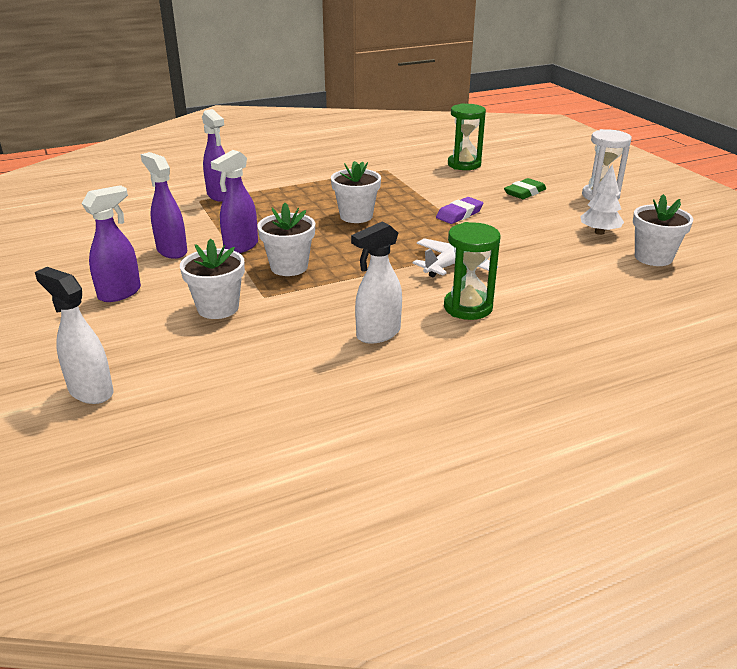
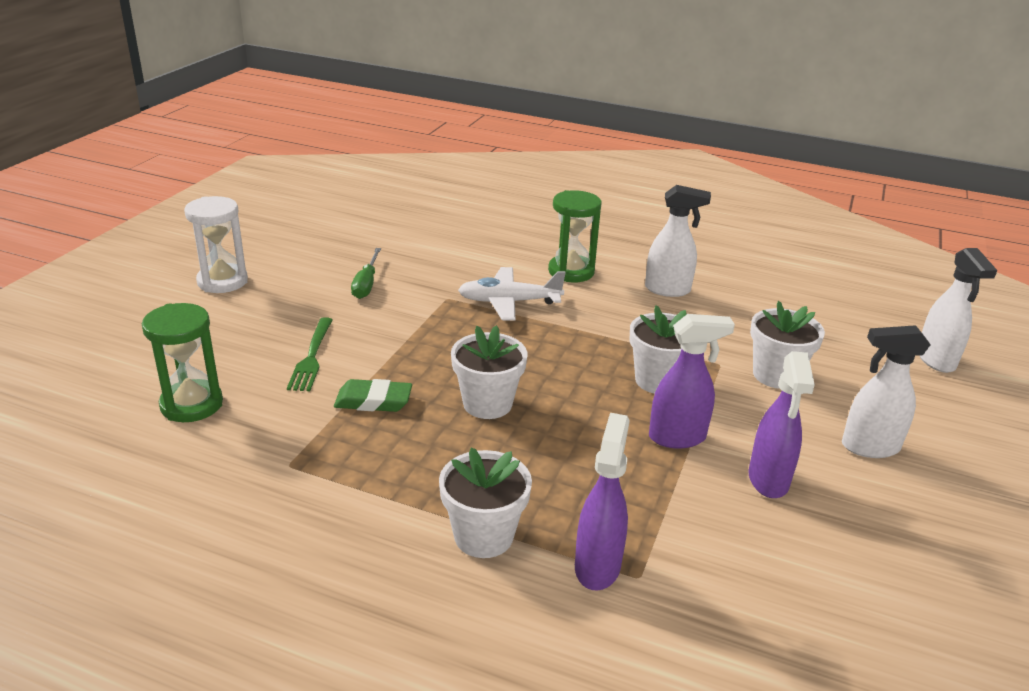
camera: 135 degrees left, 0 degrees up
(120, 293) = (869, 447): purple spray bottle -> white spray bottle
(459, 214) = (387, 341): purple eraser -> none
(470, 194) = (312, 357): none -> green fork
(524, 192) = (263, 325): green eraser -> green eraser (373, 401)
(545, 230) = (366, 284): none -> green screwdriver
(599, 232) = (335, 259): white tree -> none
(653, 257) = (362, 228): white flower pot -> white flower pot (483, 536)

